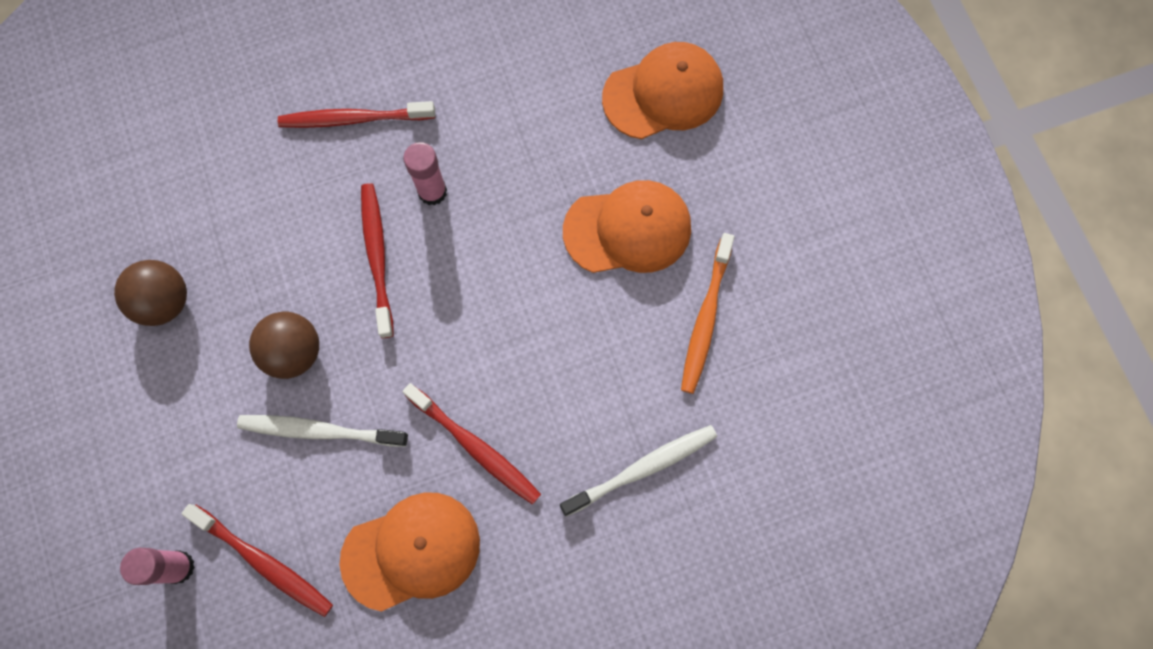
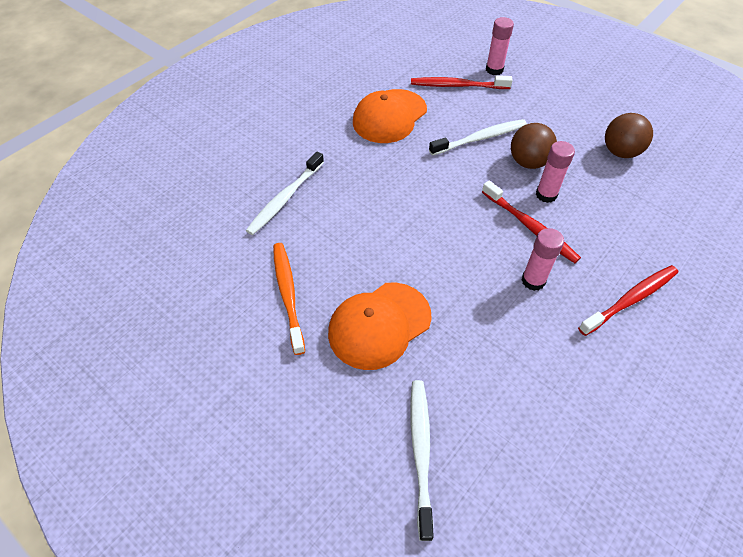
camera: 150 degrees right, 20 degrees down
(318, 290) = (546, 195): none -> pink glue stick
(475, 447) = (390, 167): red toothbrush -> none
(663, 93) = (421, 452): orange cap -> white toothbrush

